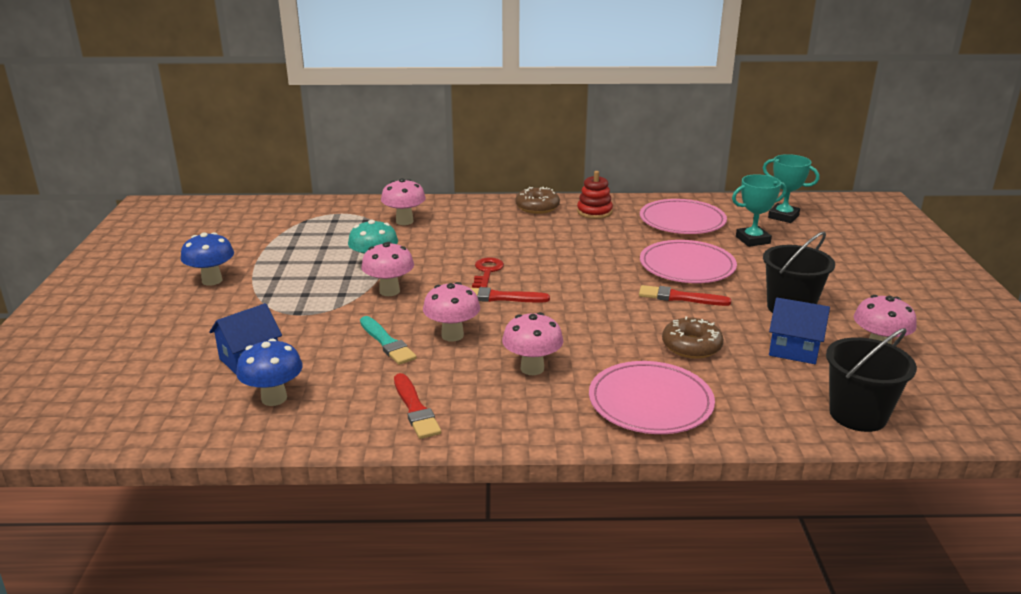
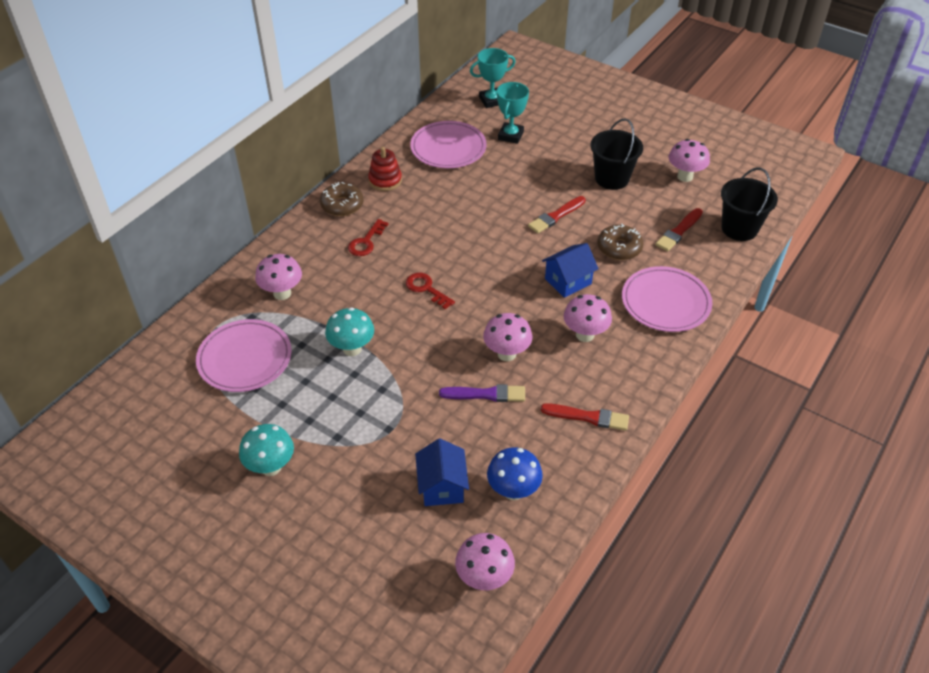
camera: 55 degrees left, 20 degrees up
(212, 280) = (271, 467): blue mushroom -> turquoise mushroom
(387, 343) = (486, 394): turquoise brush -> purple brush
(389, 291) = (405, 358): pink mushroom -> pink mushroom (484, 578)
(500, 297) = (474, 302): red brush -> red brush (678, 231)
(508, 230) = (366, 242): none -> red key
(687, 266) = (517, 187): pink plate -> pink plate (245, 358)
(794, 349) = (658, 208): blue house -> blue house (568, 281)

